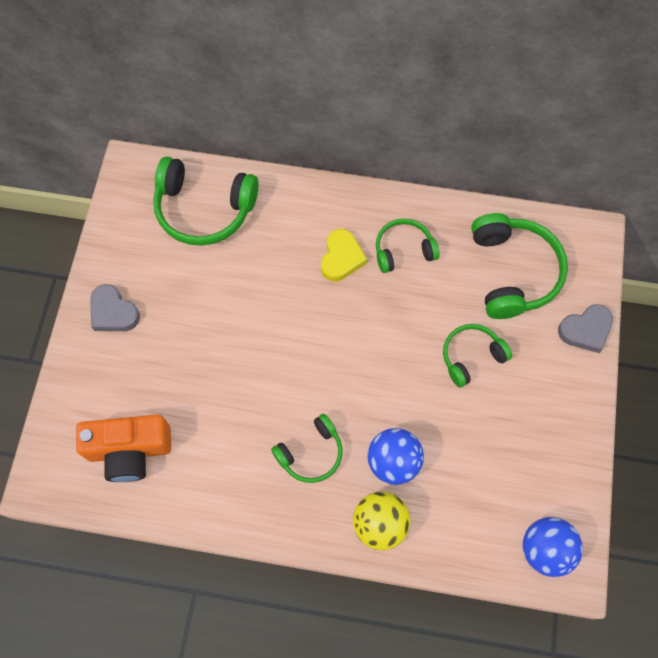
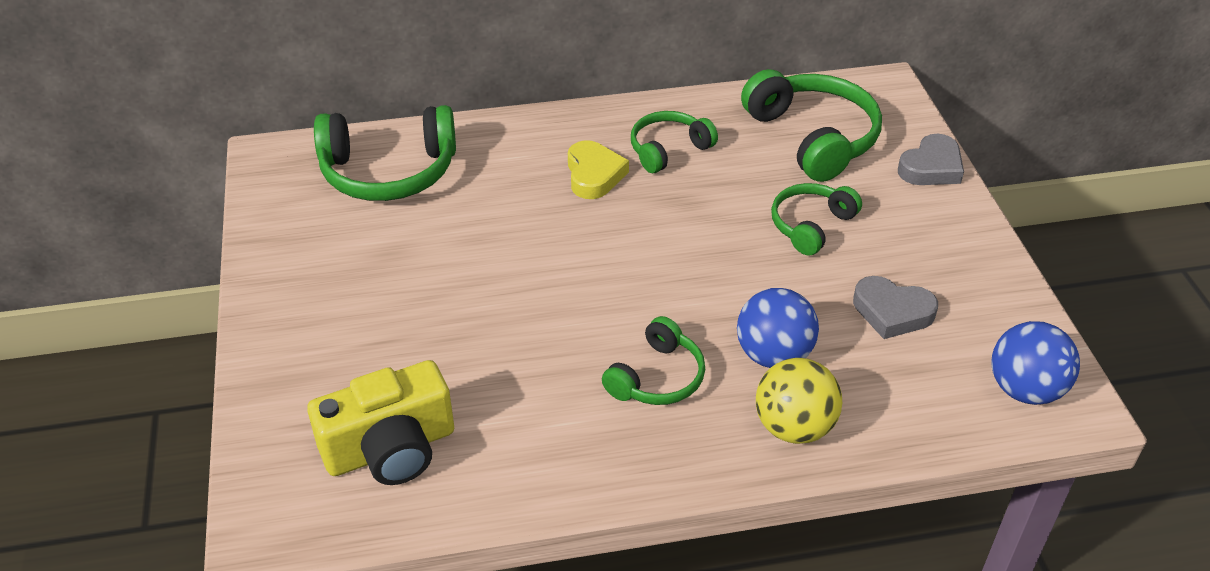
camera: 20 degrees left, 25 degrees down
(113, 312) = (303, 303): grey heart -> grey heart (892, 312)
(130, 450) = (390, 448): orange camera -> yellow camera

